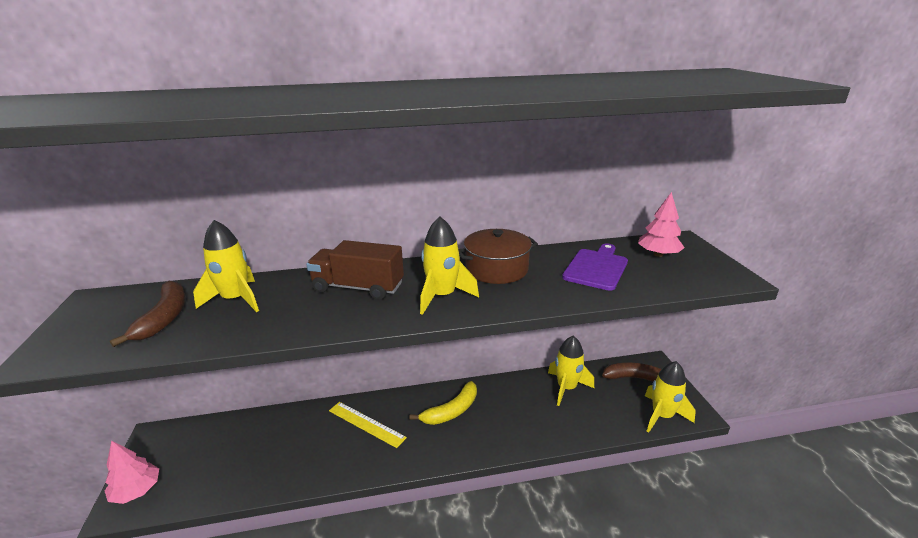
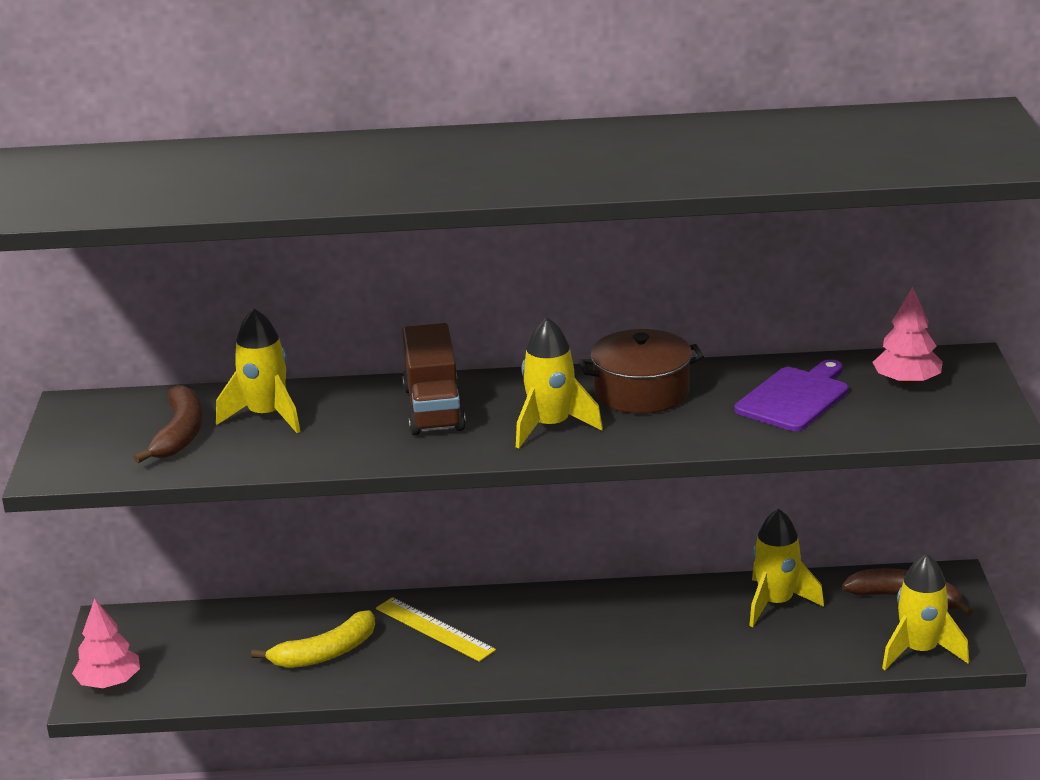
camera: 10 degrees right, 0 degrees up
(358, 287) = (433, 408): brown truck -> brown truck turned 120 degrees counterclockwise
(451, 411) = (573, 622): yellow banana -> yellow banana (325, 653)

